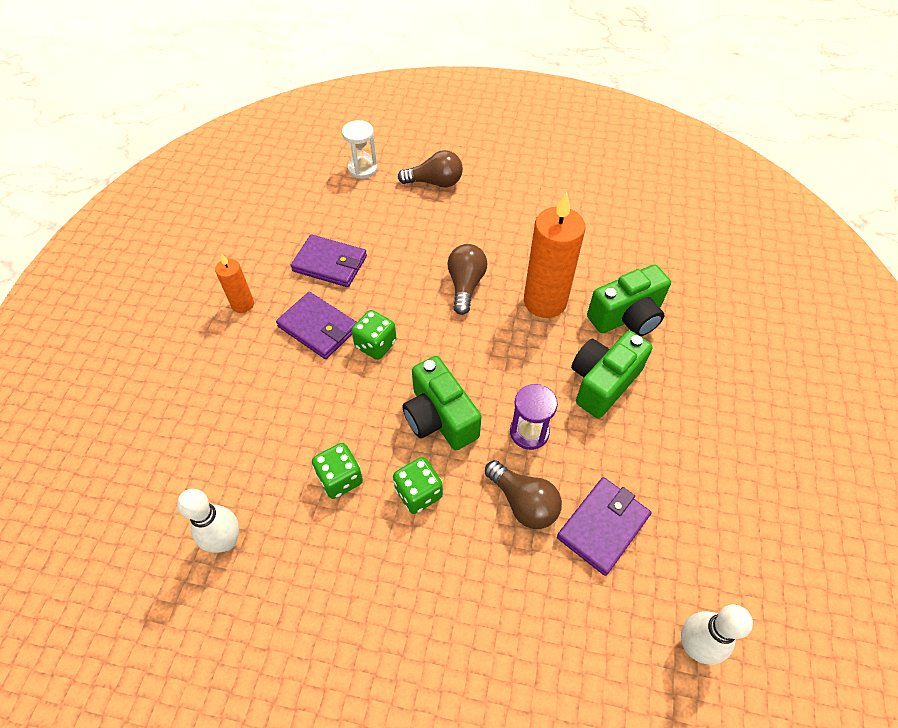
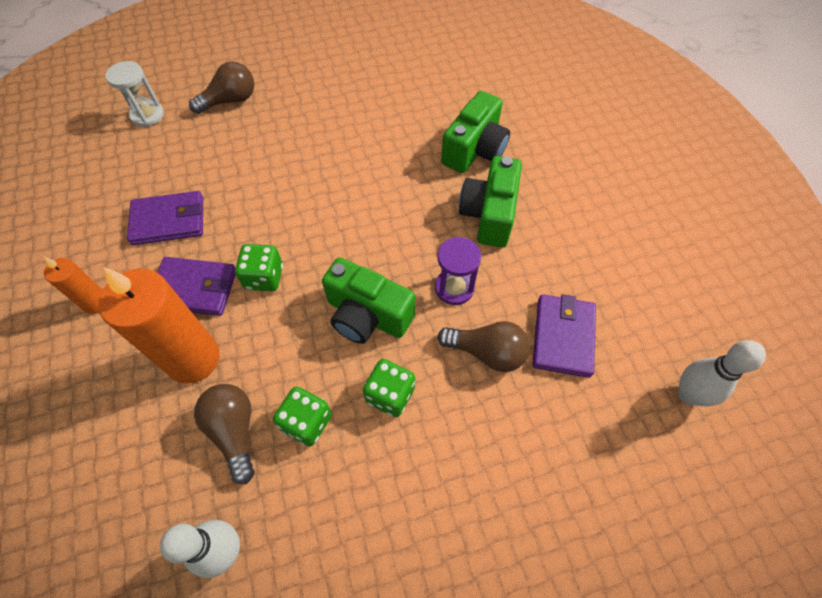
camera: 30 degrees left, 5 degrees up
(465, 285) = (317, 183): brown light bulb -> brown light bulb (234, 431)
(545, 301) = (398, 167): orange candle -> orange candle (193, 359)

